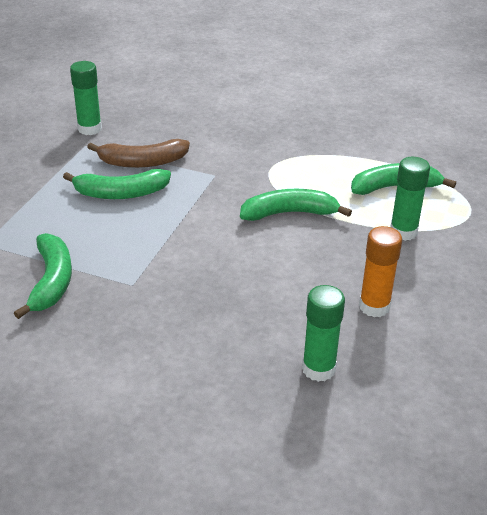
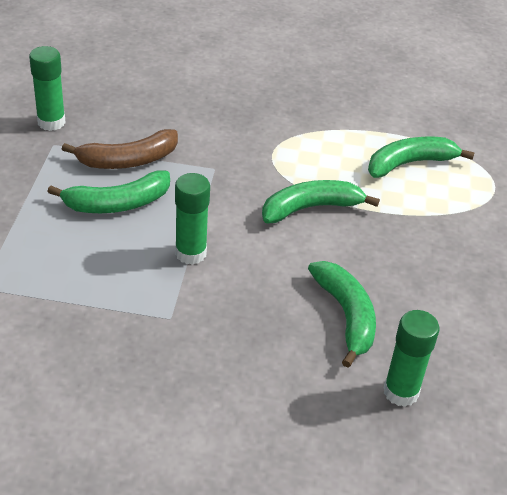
camera: 15 degrees left, 5 degrees up
(51, 282) = (78, 326): green banana -> green banana (346, 316)
(374, 307) = (433, 310): orange glue stick -> none
(403, 232) = (435, 217): green glue stick -> green glue stick (190, 253)

